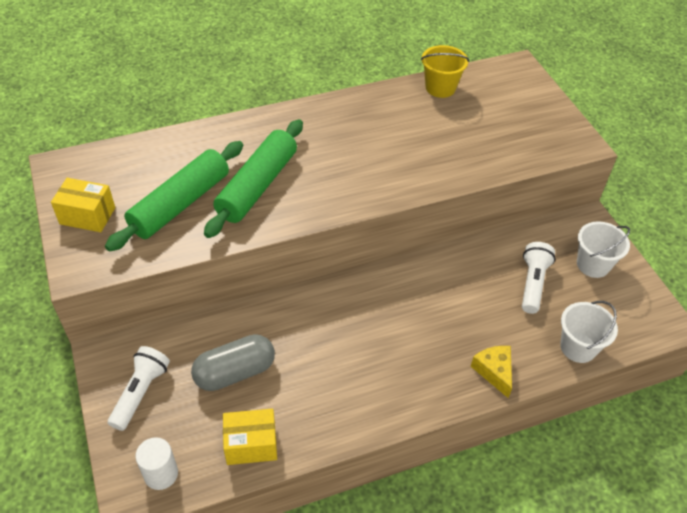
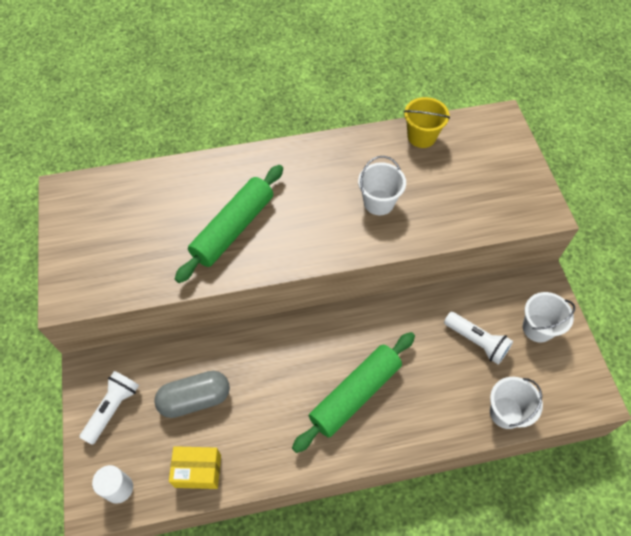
camera: 10 degrees right, 10 degrees up
(87, 215) = (80, 245): yellow box -> none
(180, 204) = (162, 241): green rolling pin -> green rolling pin (355, 394)
(408, 149) = (378, 202): none -> white bucket
(494, 371) = (423, 427): yellow cheese -> none
(532, 283) = (476, 341): white flashlight -> white flashlight turned 105 degrees clockwise

